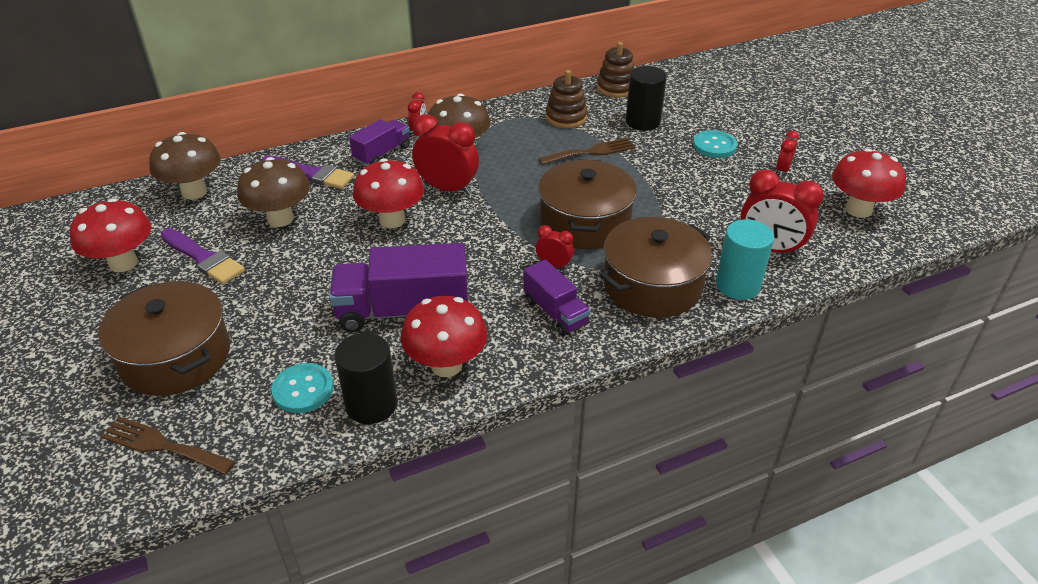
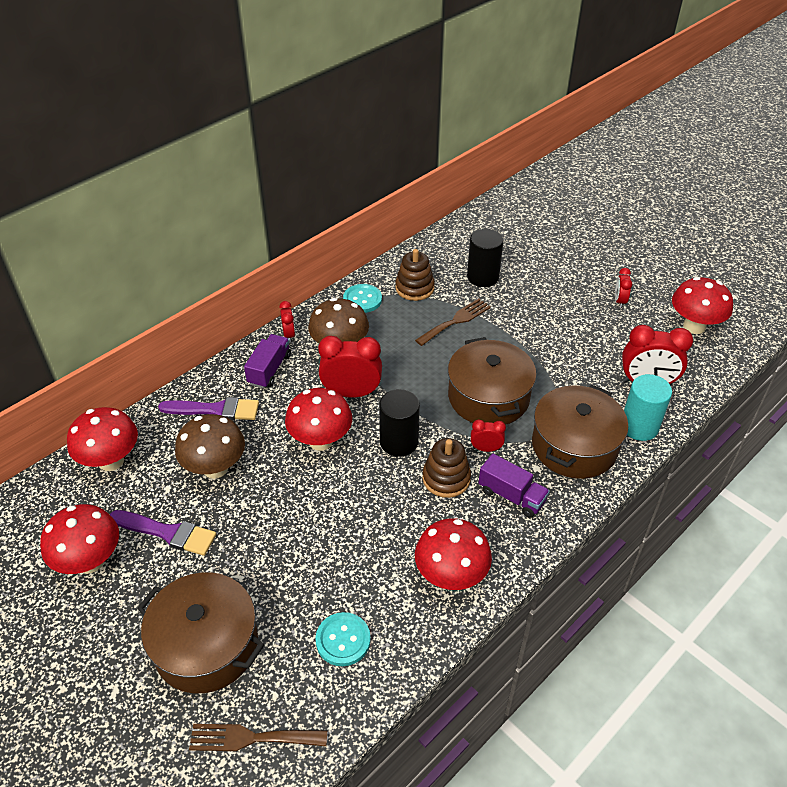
camera: 20 degrees left, 5 degrees up
(194, 192) = (111, 461): brown mushroom -> red mushroom
(371, 404) = (410, 635): black cylinder -> black cylinder (399, 442)
(403, 311) = (384, 533): purple truck -> none
(616, 88) = (441, 245): brown stacking toy -> brown stacking toy (446, 478)
(714, 146) = (554, 289): turquoise button -> turquoise button (362, 300)

